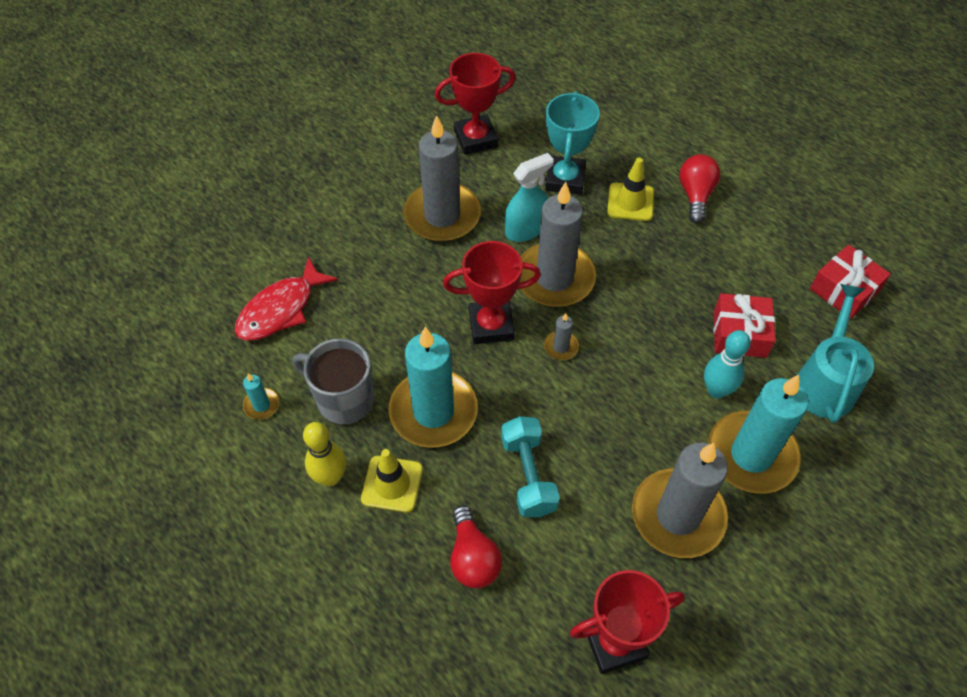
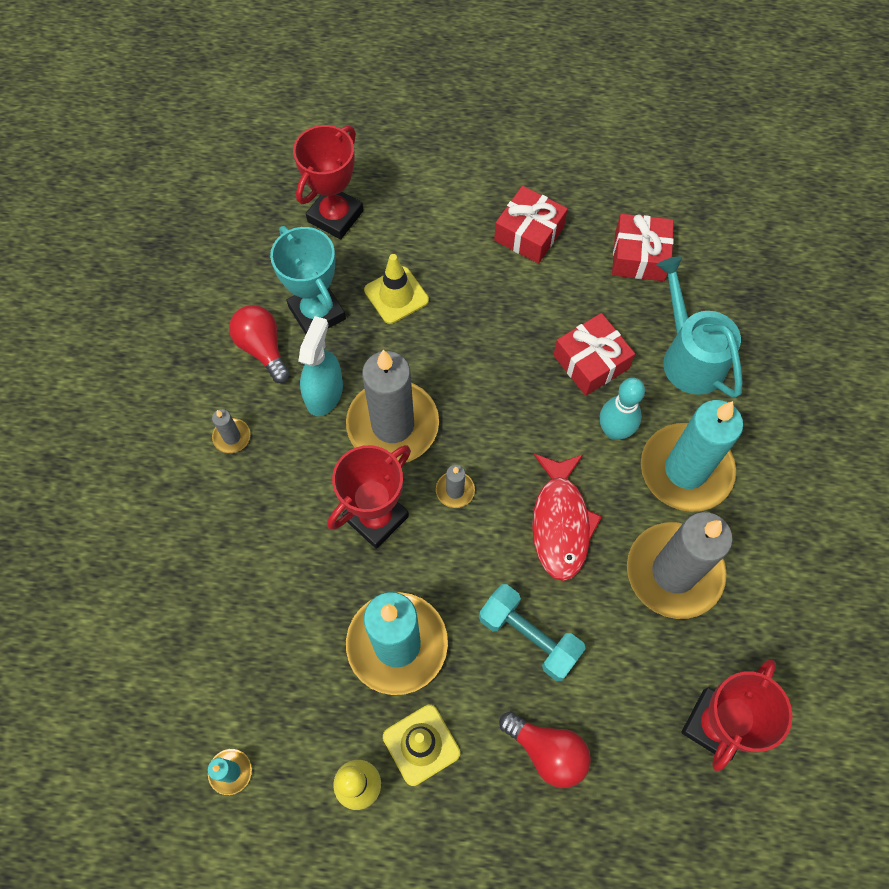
camera: 40 degrees left, 10 degrees up
(281, 309) = (158, 659): red fish -> red fish (560, 523)
(343, 399) = (304, 700): grey mug -> none
(442, 215) = (232, 437): grey candle -> grey candle, size x0.41
(475, 139) = (192, 328): red trophy -> red trophy (335, 216)
(695, 195) = (447, 247): red light bulb -> red light bulb (263, 348)
(766, 223) = (529, 233): none -> red gift

